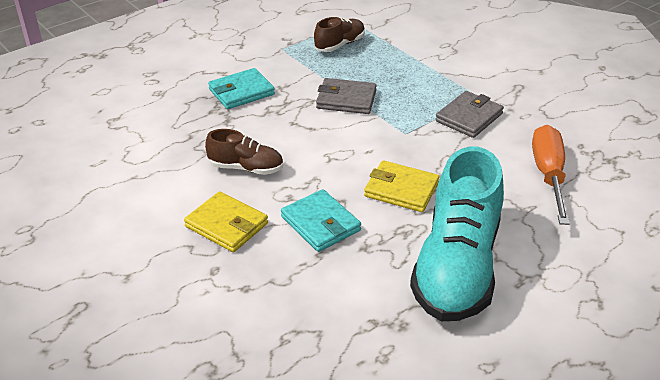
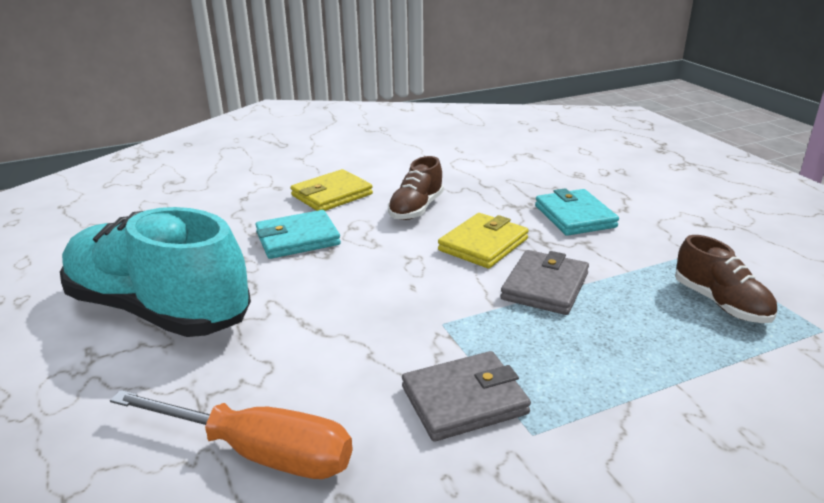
camera: 105 degrees right, 10 degrees down
(401, 189) = (319, 297): yellow wallet -> yellow wallet (483, 245)
(469, 117) = (464, 400): grey wallet -> grey wallet turned 75 degrees counterclockwise

